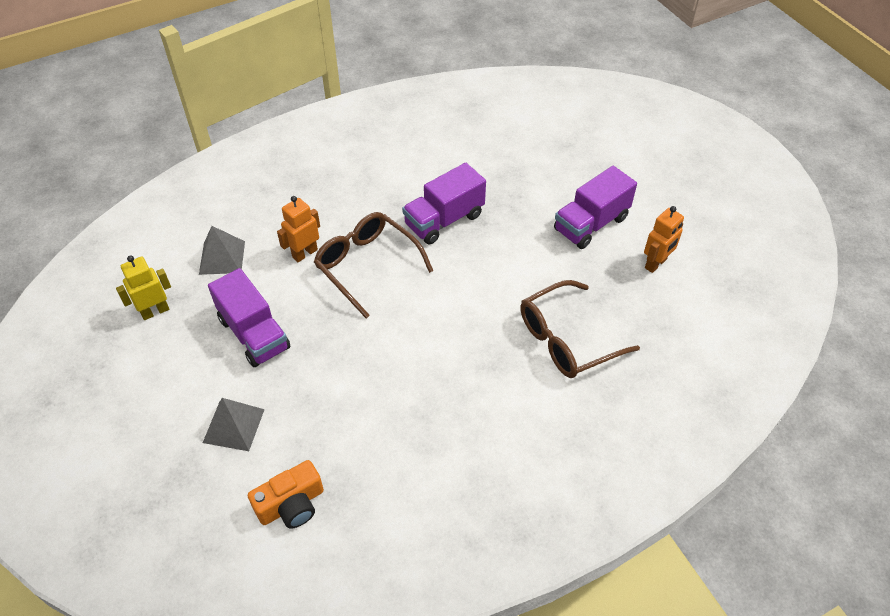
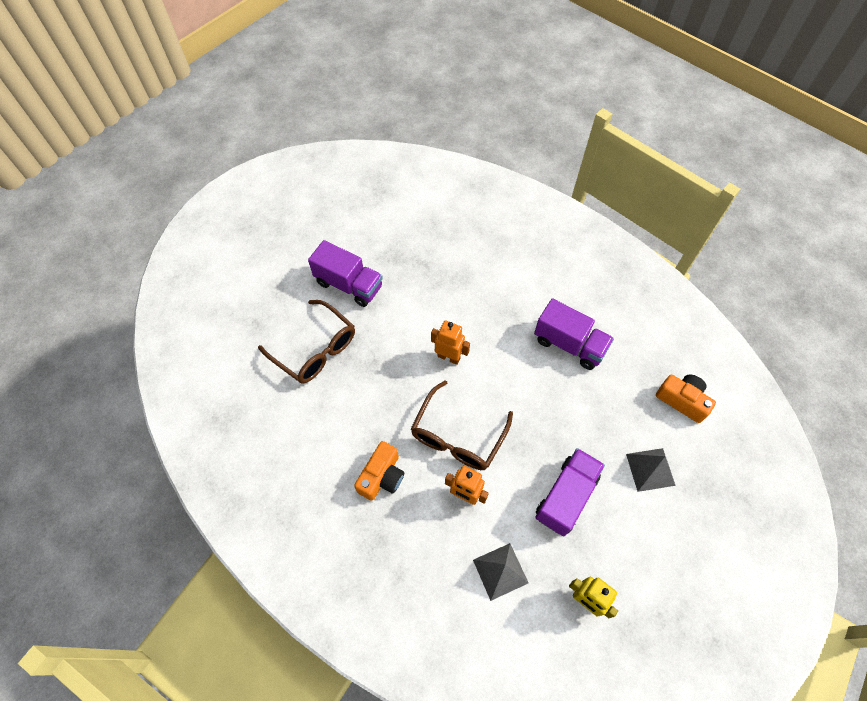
camera: 110 degrees left, 10 degrees up
(358, 199) = (382, 476): none -> orange camera
(444, 220) = (382, 393): purple truck -> purple truck (569, 344)
(568, 339) = (469, 274): brown glasses -> brown glasses (314, 349)
(656, 264) = (376, 236): orange robot -> orange robot (449, 357)

